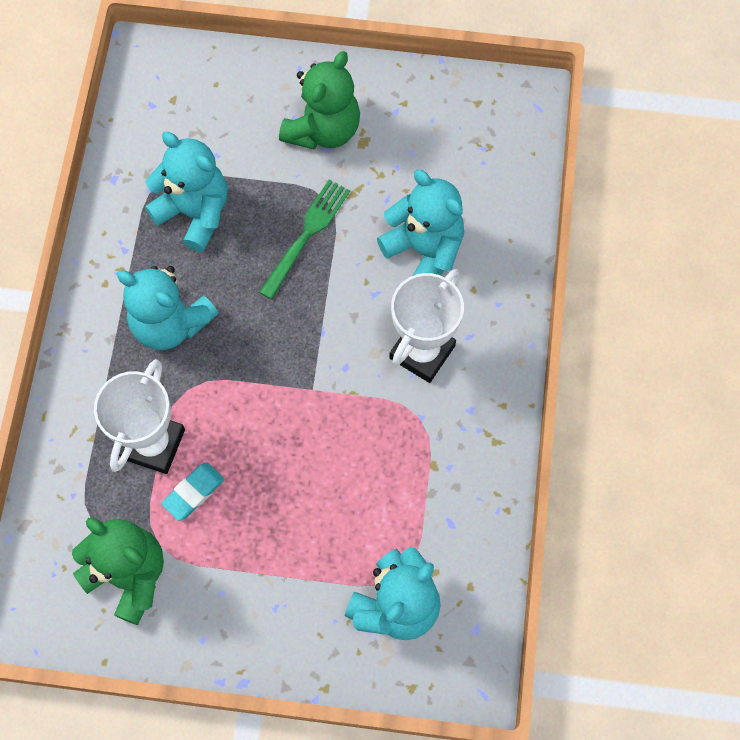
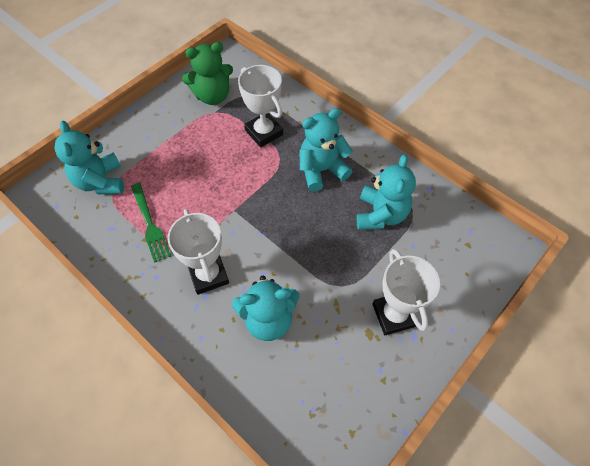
camera: 125 degrees right, 10 degrees down
(193, 492) = (227, 135): turquoise eraser -> none
(195, 213) = (380, 214): turquoise teddy bear -> turquoise teddy bear turned 60 degrees counterclockwise
(306, 235) = (326, 261): green fork -> green fork (150, 224)
(323, 129) = (394, 315): green teddy bear -> white trophy

